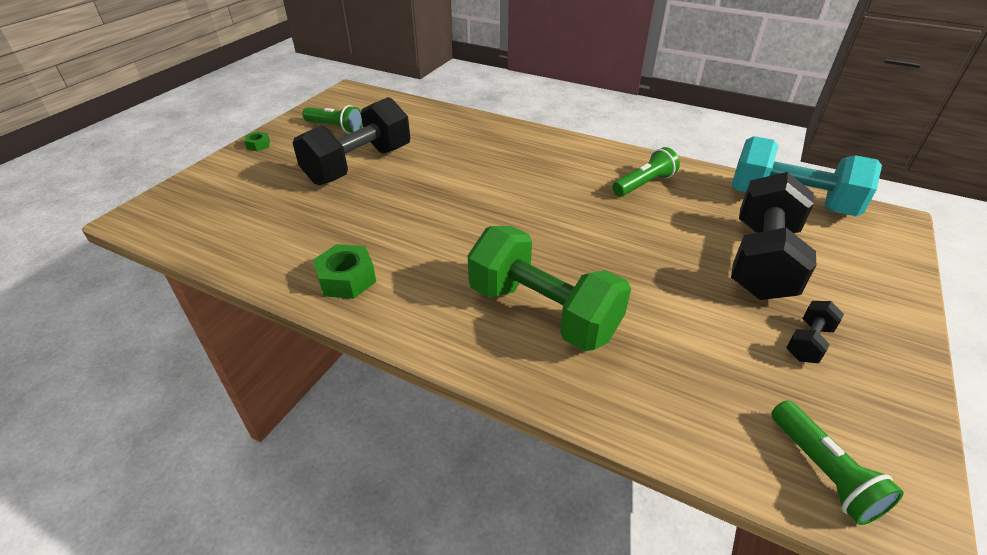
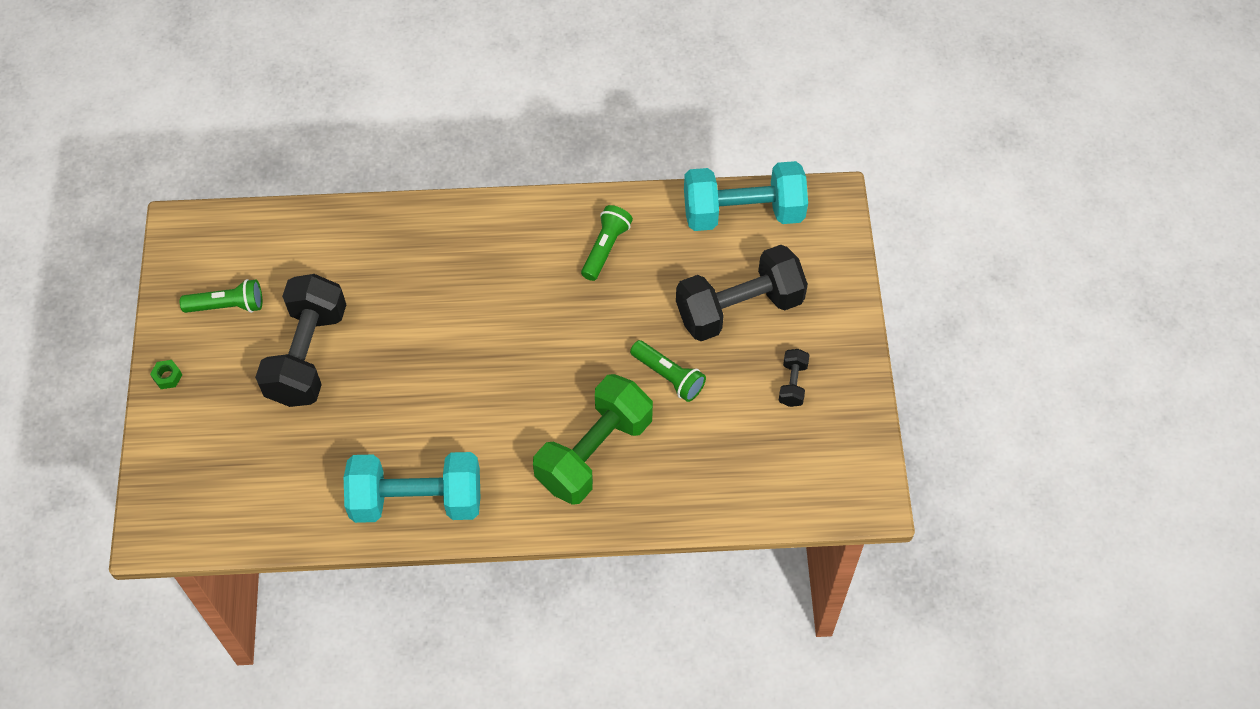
camera: 30 degrees left, 20 degrees up
(347, 279) = (417, 500): green nut -> turquoise dumbbell
(543, 312) = (594, 452): green dumbbell -> green dumbbell turned 60 degrees counterclockwise
(762, 261) = (739, 308): black dumbbell -> black dumbbell turned 75 degrees clockwise
(823, 472) = (822, 489): green flashlight -> green flashlight (669, 376)

